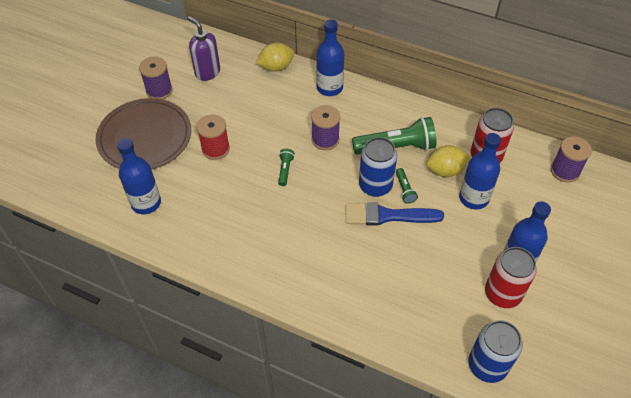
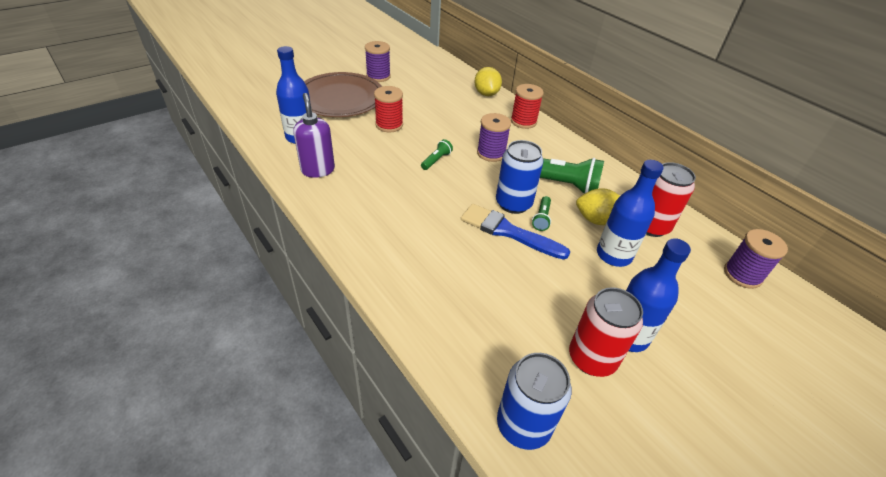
camera: 25 degrees right, 10 degrees down
(207, 72) = (426, 78): purple soap dispenser -> purple soap dispenser (318, 170)
(276, 67) = (486, 94): yellow lemon -> yellow lemon turned 75 degrees clockwise
(329, 88) = (523, 121): blue bottle -> red spool

